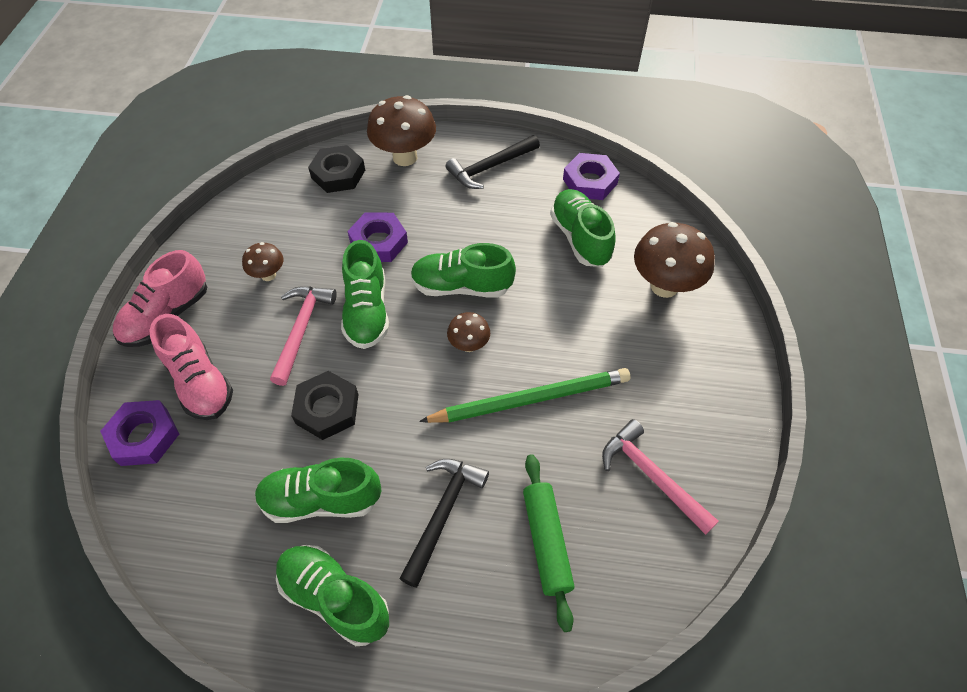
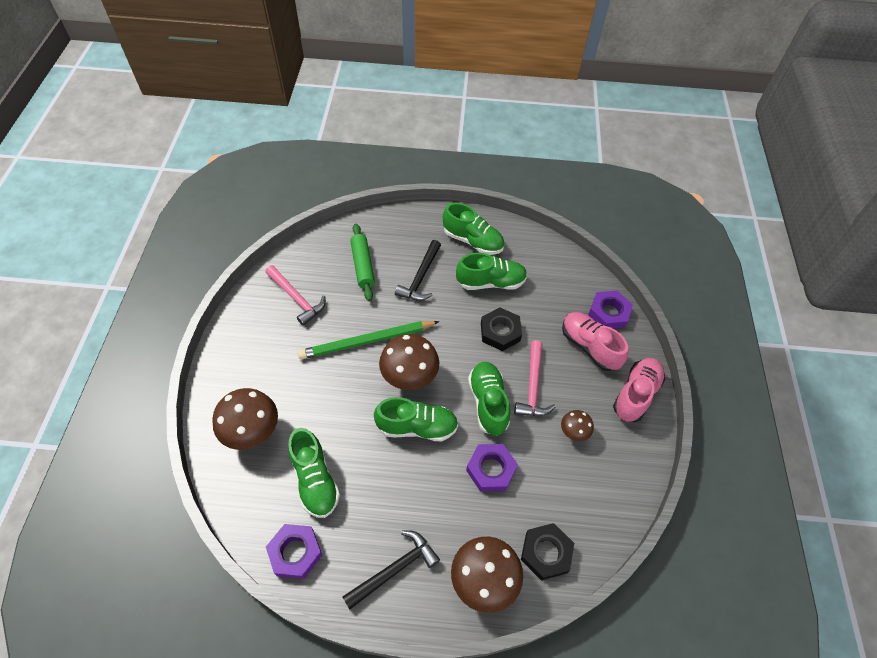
camera: 175 degrees right, 0 degrees up
(469, 345) = (409, 378): brown mushroom -> brown mushroom, size x1.89

